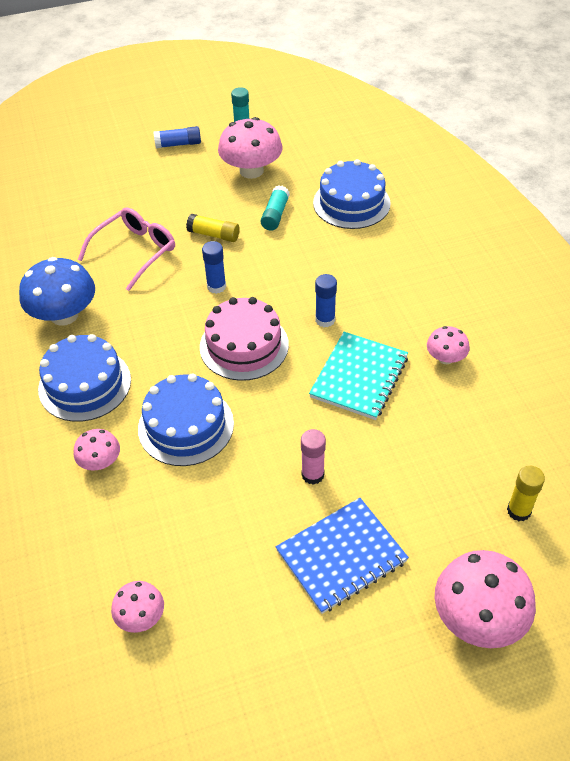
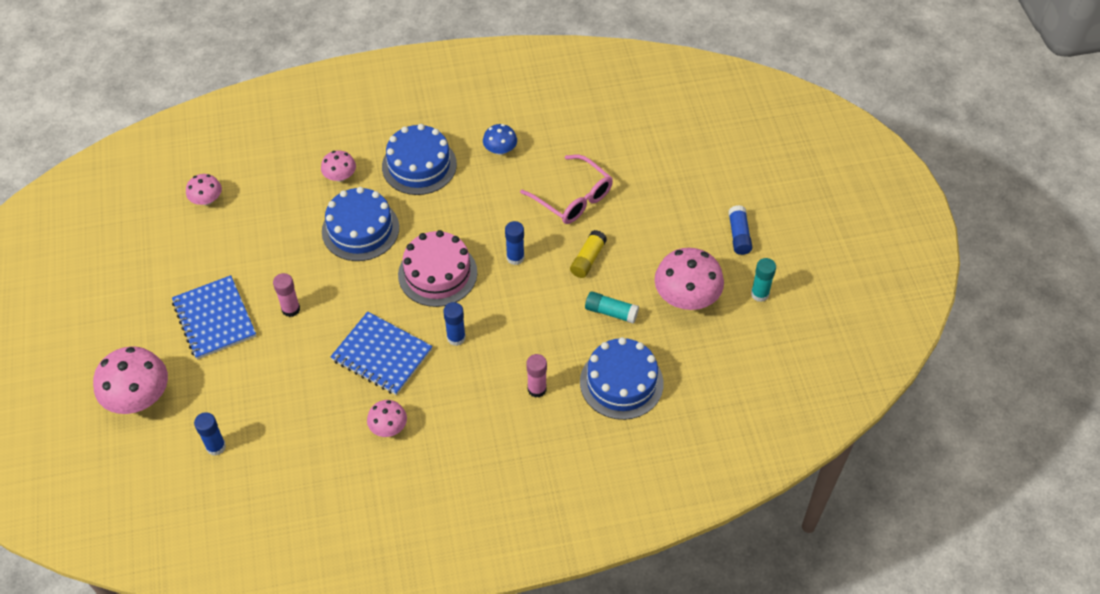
camera: 95 degrees right, 5 degrees up
(64, 315) = (500, 150): blue mushroom -> blue mushroom, size x0.54
(359, 377) = (382, 355): turquoise notebook -> blue notebook
(372, 255) = (537, 389): none -> pink glue stick
(518, 511) = (216, 447): yellow glue stick -> blue glue stick

